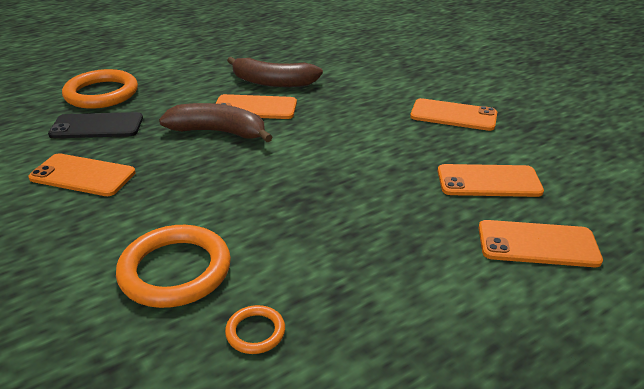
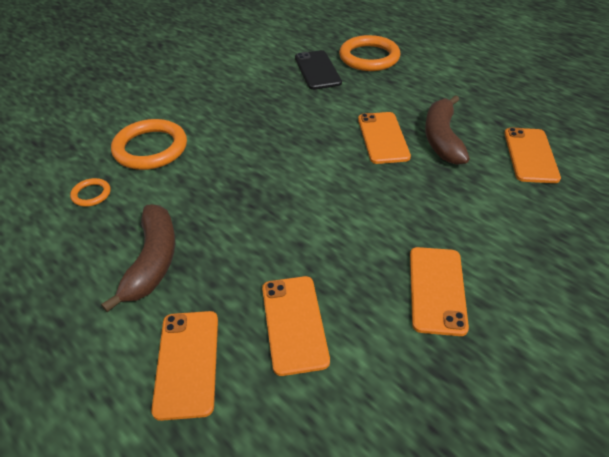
camera: 80 degrees right, 10 degrees up
(83, 175) = (250, 84): orange phone -> orange phone (530, 155)
(219, 132) = (330, 127): brown banana -> brown banana (152, 261)

